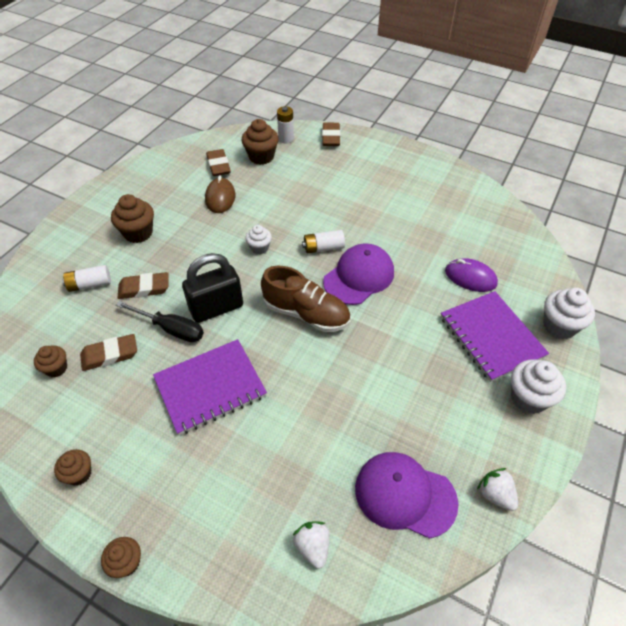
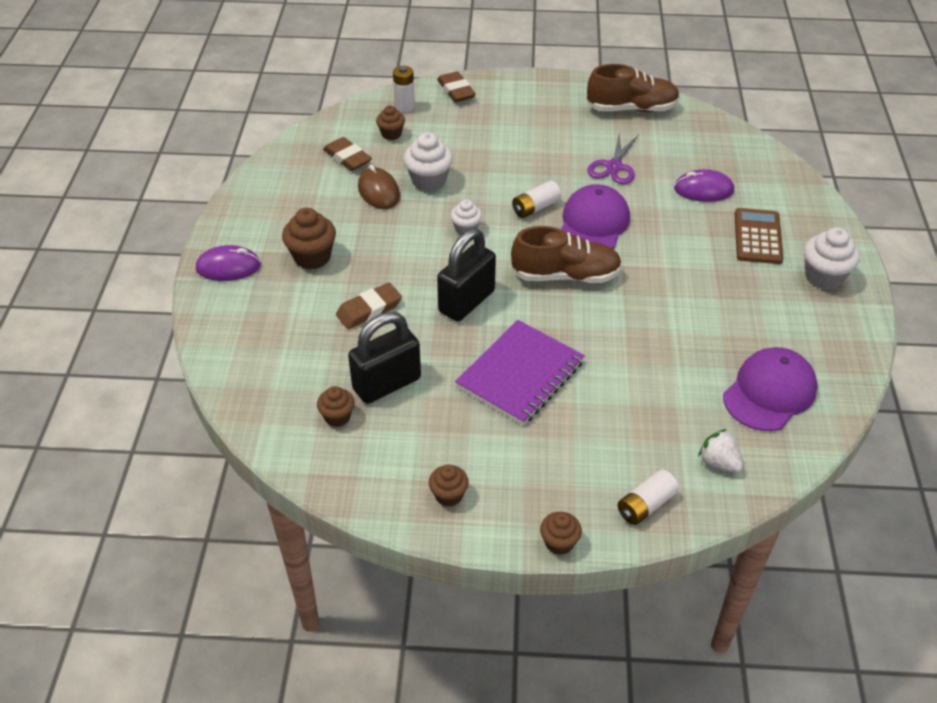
camera: 25 degrees left, 5 degrees down
(80, 221) = (228, 267): none -> purple mouse
(90, 284) = (301, 326): white battery -> white battery (645, 505)
(110, 355) = (387, 384): brown eraser -> black padlock
(171, 329) = (433, 337): black screwdriver -> none
(261, 157) = (391, 134): brown cupcake -> brown cupcake, size x0.61
(405, 495) = (769, 392): purple cap -> purple cap turned 135 degrees clockwise
(409, 233) = (614, 166): none -> purple scissors
(455, 189) = (631, 109): none -> brown shoe
(491, 337) = (758, 237): purple notebook -> brown calculator
(495, 494) = (844, 363): white strawberry -> none
(559, 326) = (812, 207): white cupcake -> white cupcake (429, 181)

